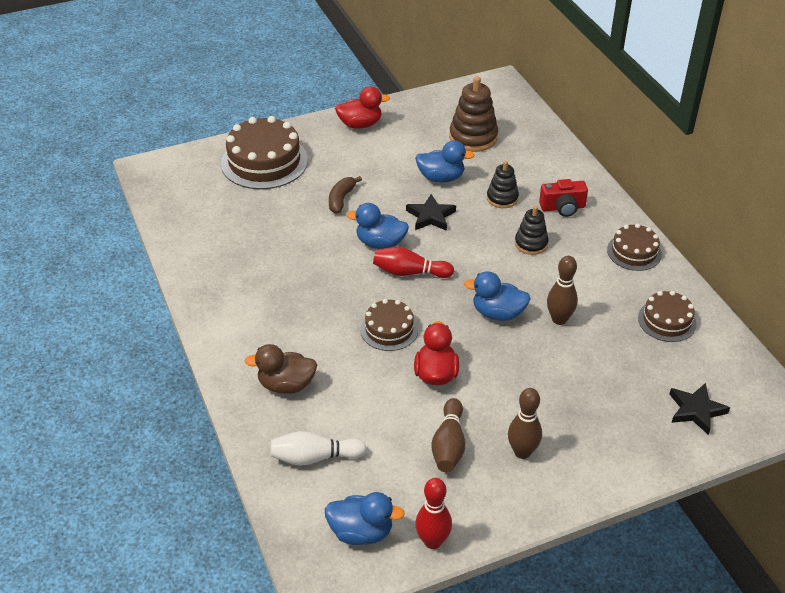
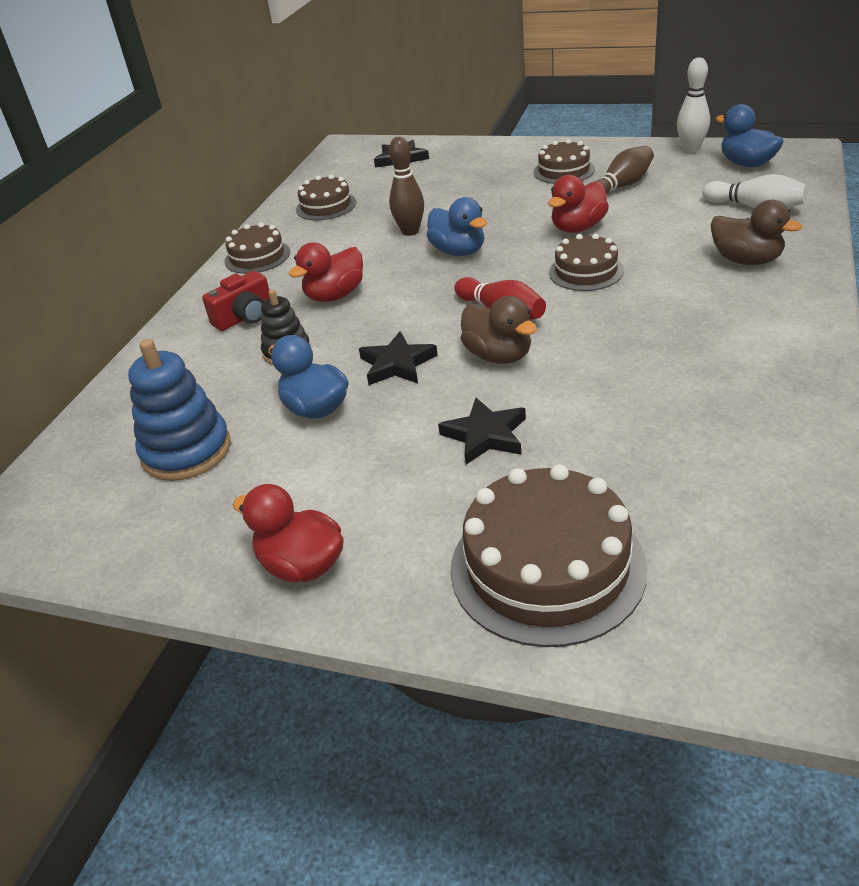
camera: 135 degrees left, 5 degrees down
(341, 199) = (485, 435): brown banana -> black star
(380, 243) = (498, 356): blue duck -> brown duck
(432, 541) = (691, 149): red bowling pin -> white bowling pin
(473, 137) = (186, 451): brown stacking toy -> blue stacking toy
(522, 452) = (564, 171): brown bowling pin -> brown cake
(531, 244) = (335, 296): black stacking toy -> red duck
(562, 208) = (245, 317): red camera -> red camera turned 105 degrees clockwise

